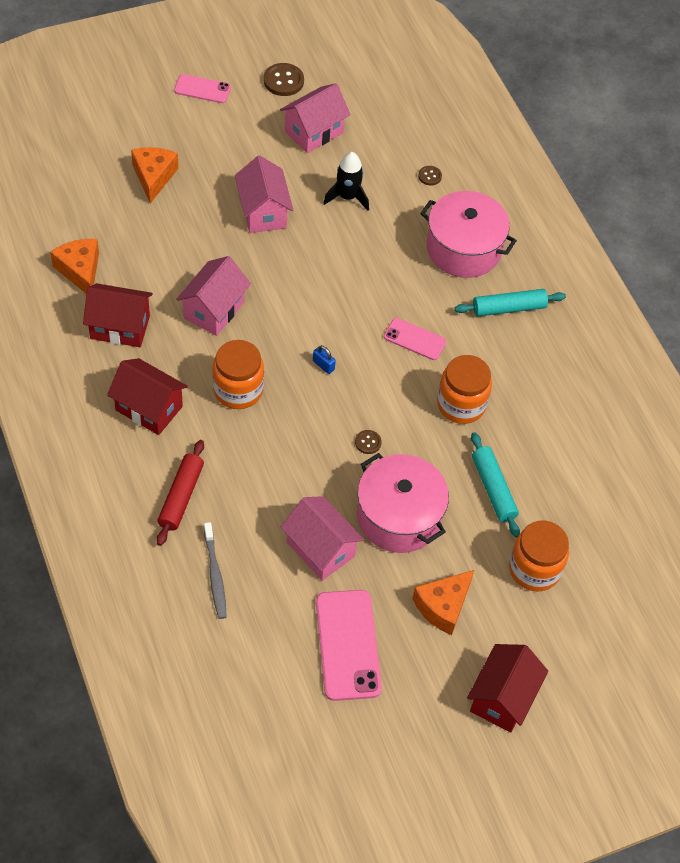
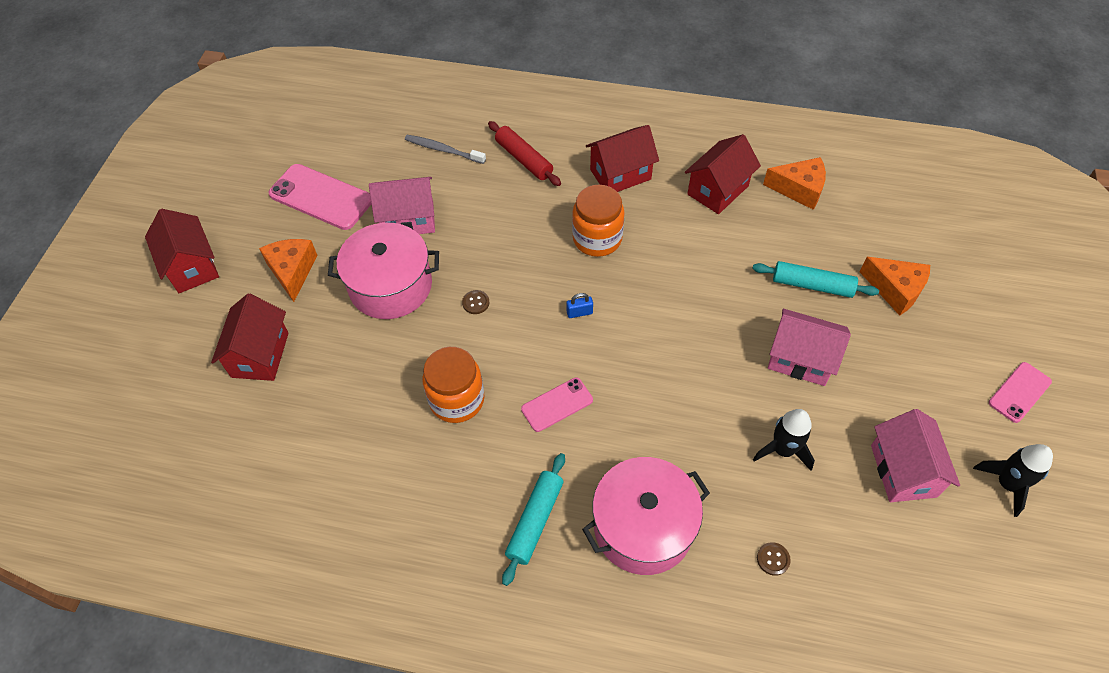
camera: 130 degrees right, 0 degrees up
(214, 310) = (696, 262): pink house -> none
(283, 81) = (1007, 484): brown button -> black rocket
(493, 489) = (354, 371): turquoise rolling pin -> turquoise rolling pin (812, 285)
(534, 569) = (260, 355): orange jar -> red house

